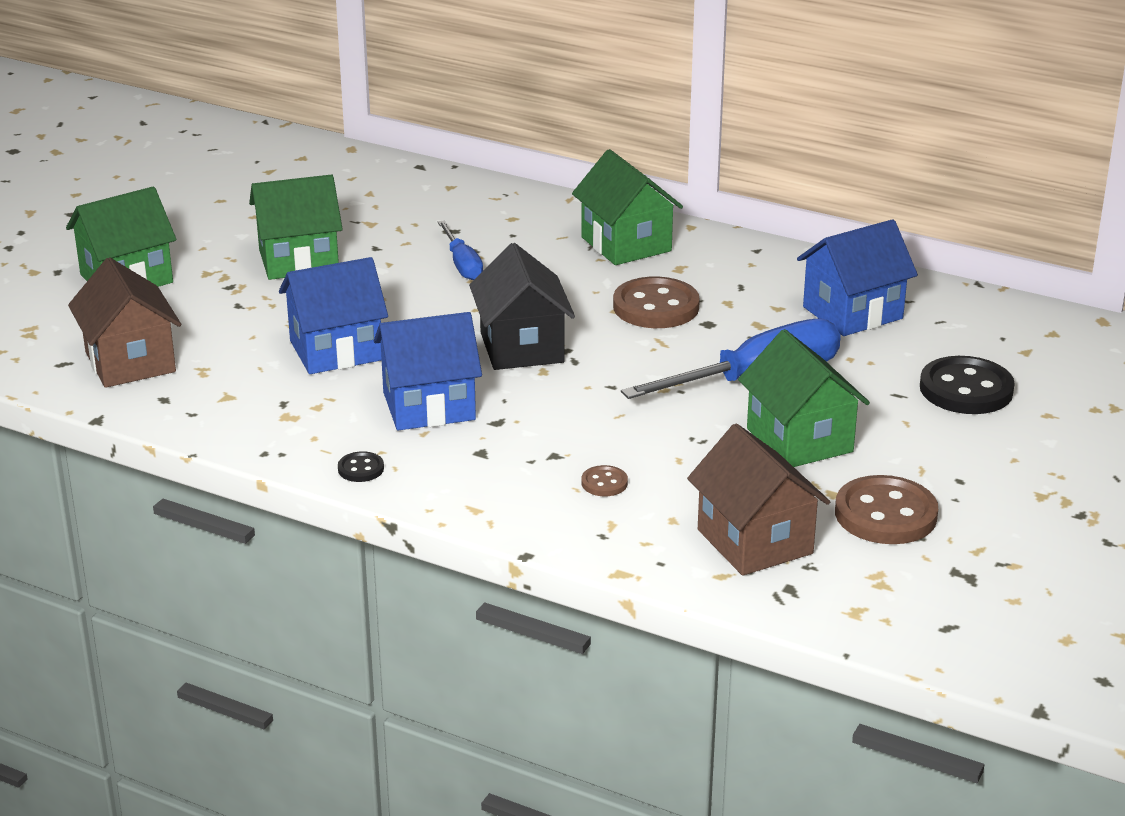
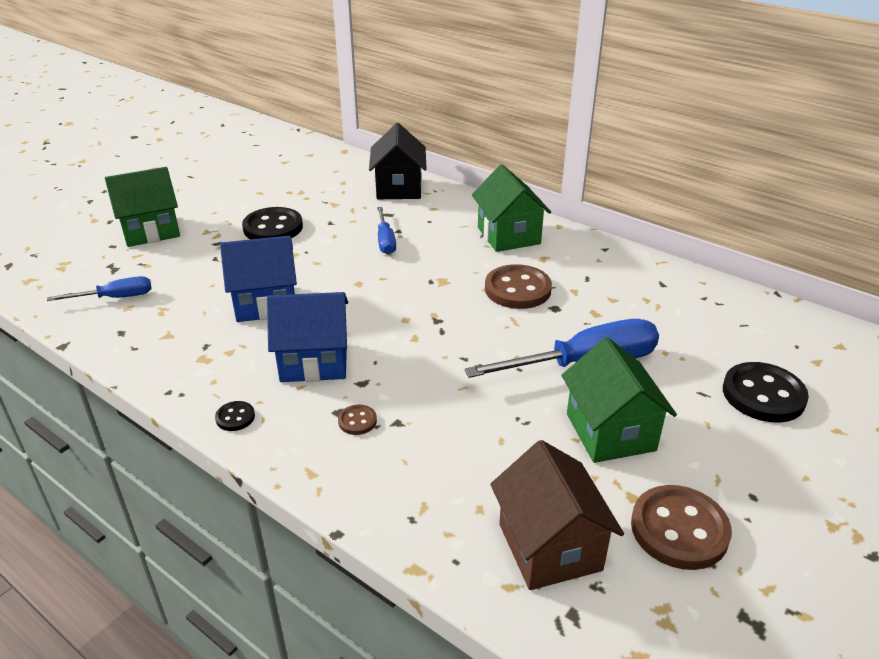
camera: 10 degrees right, 5 degrees up
(130, 362) = (115, 298): brown house -> blue screwdriver
(298, 260) = (273, 227): green house -> black button
(522, 347) = (405, 315): black house -> black house (399, 188)
(604, 483) = (430, 458): brown button -> brown button (357, 421)
(852, 313) = (672, 310): blue house -> none

